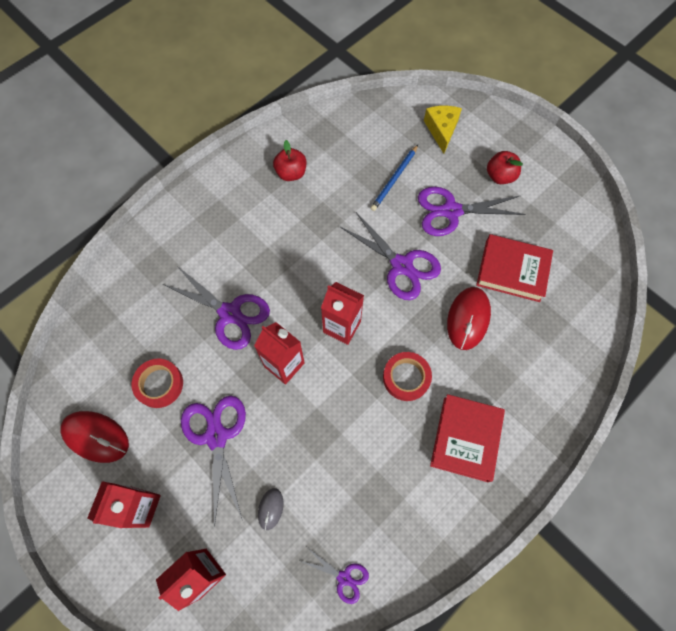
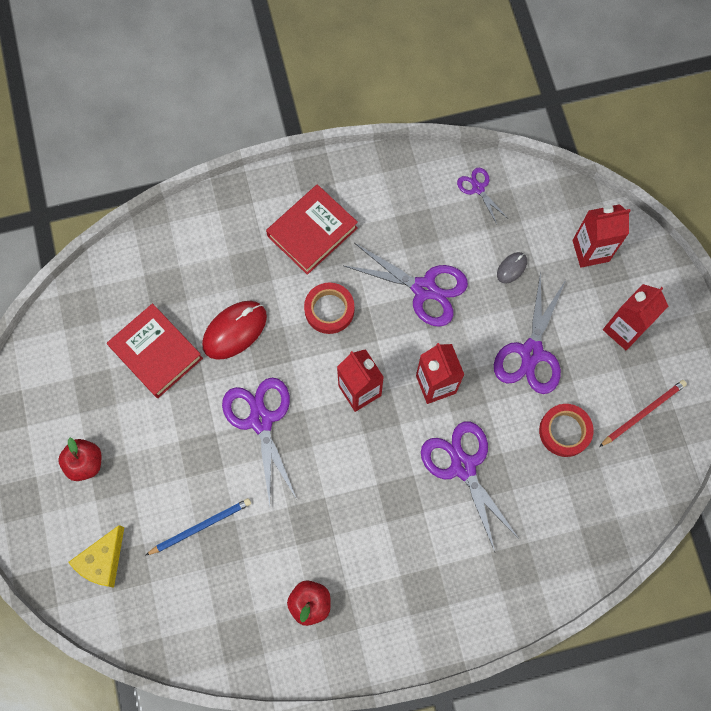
camera: 150 degrees left, 5 degrees up
(96, 437) = (643, 413): red mouse -> red pencil
(451, 211) = (168, 452): purple scissors -> purple scissors (424, 289)

